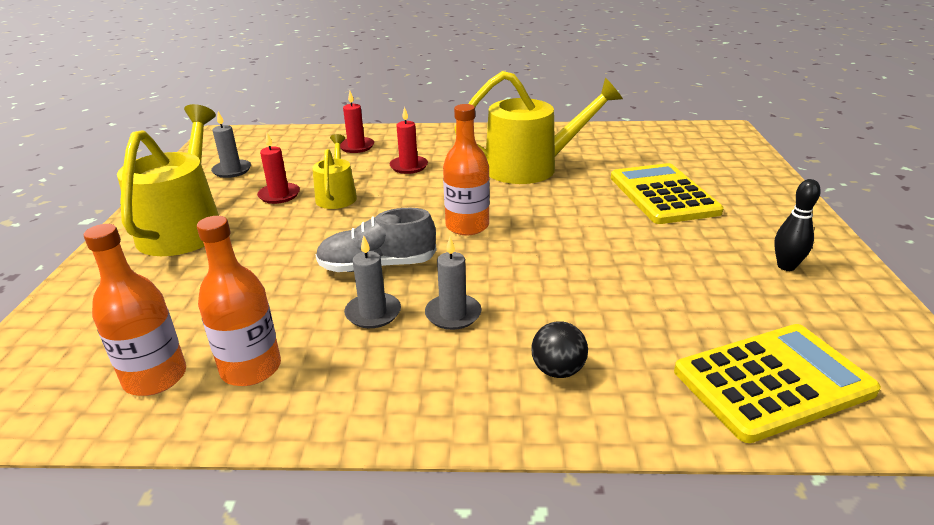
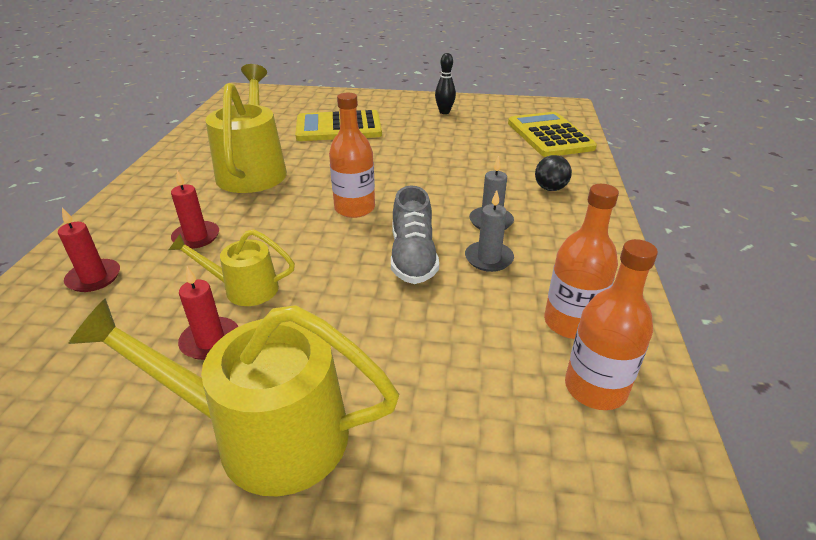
camera: 85 degrees left, 5 degrees up
(232, 170) = (72, 410): grey candle -> none

